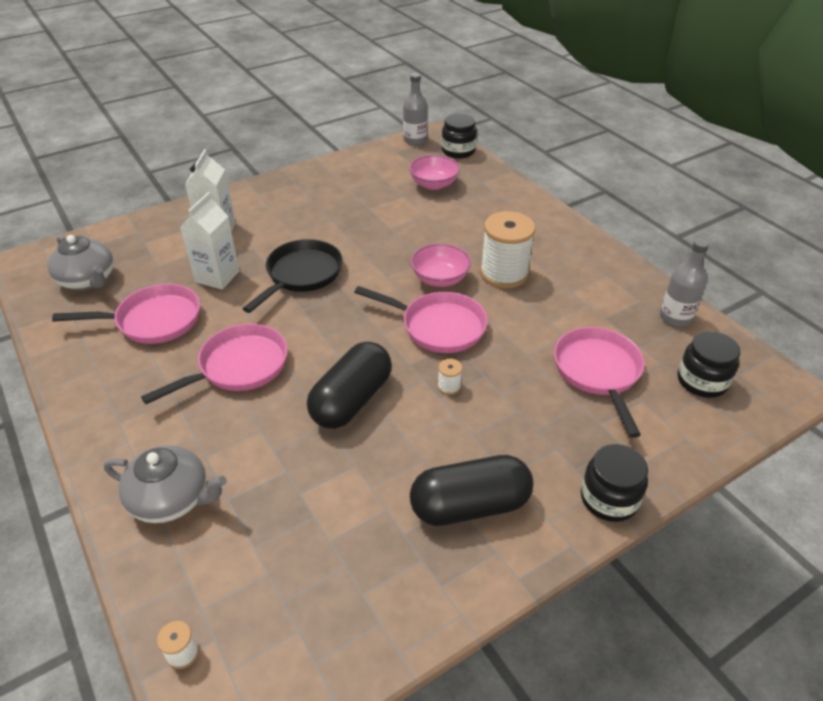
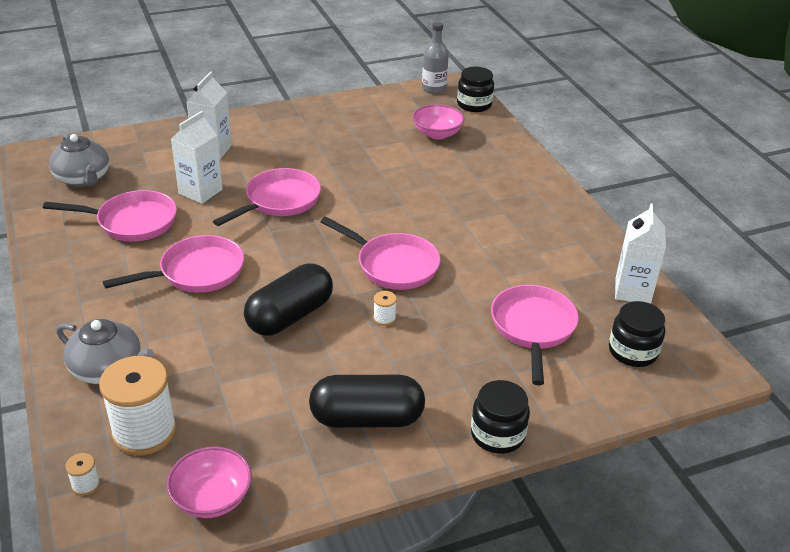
camera: 10 degrees right, 5 degrees down
(301, 275) = (279, 201): black pan -> pink pan
(440, 279) = (410, 223): pink bowl -> pink bowl (212, 498)
(504, 273) = (475, 227): white spool -> white spool (144, 431)
(675, 317) = (632, 291): grey bottle -> white carton

